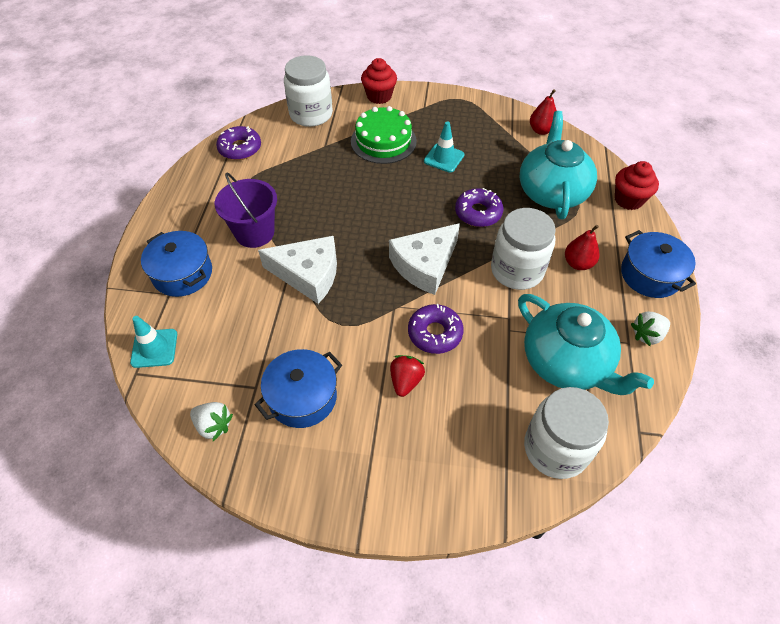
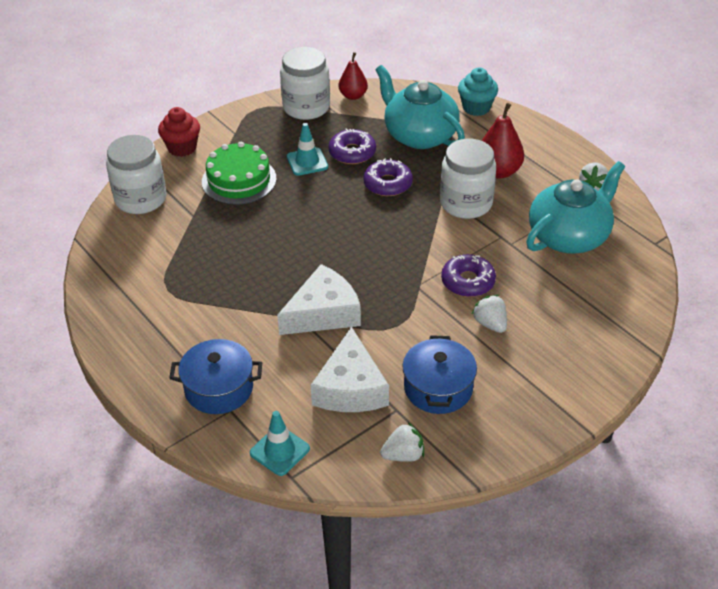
camera: 45 degrees left, 10 degrees down
(240, 148) = (116, 267): purple donut -> purple donut (352, 153)
(254, 233) = (234, 317): purple bucket -> none
(405, 381) = (490, 324): red strawberry -> white strawberry
(424, 265) = (400, 245): white cheese -> white cheese (350, 388)
(555, 449) = (625, 288): white jar -> white jar (306, 107)
(566, 362) = (569, 236): turquoise teapot -> turquoise teapot turned 45 degrees counterclockwise
(578, 263) = (498, 171): red pear -> red pear, size x1.50
(628, 200) = (476, 108): red cupcake -> turquoise cupcake
(650, 275) = (550, 148): blue pot -> none

